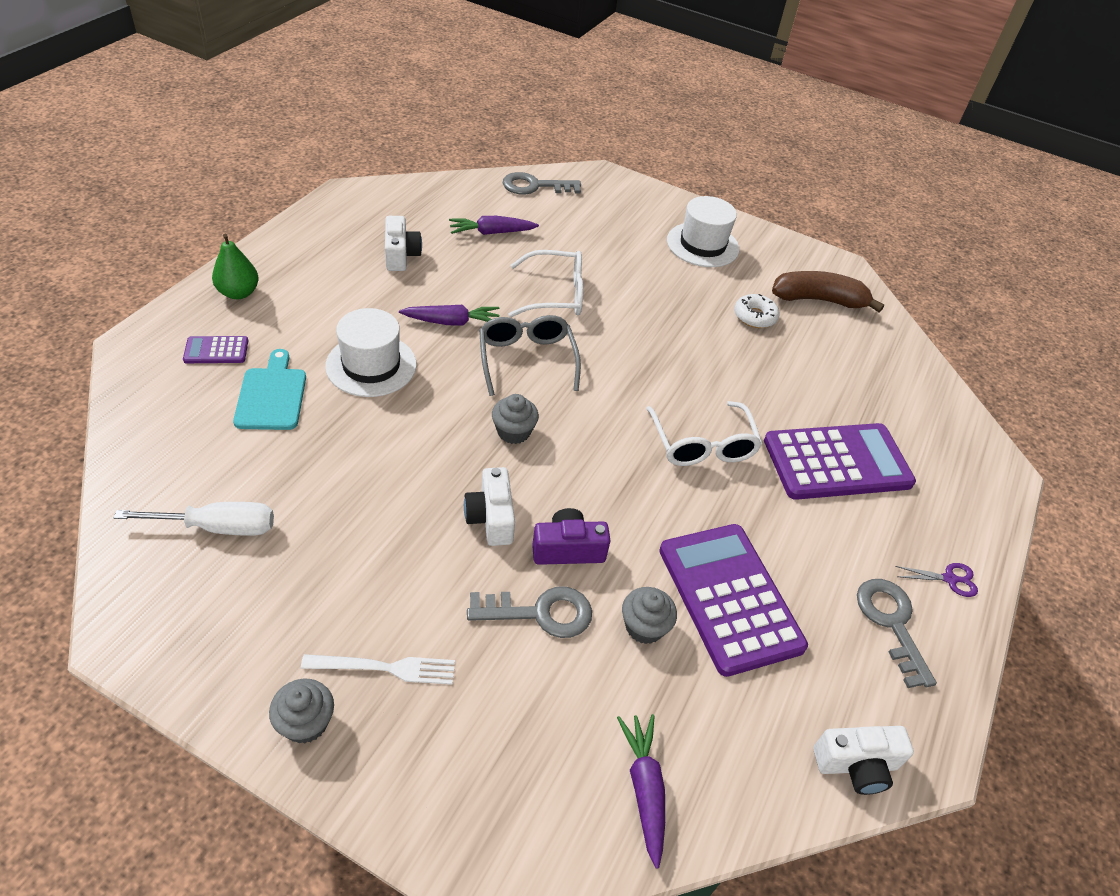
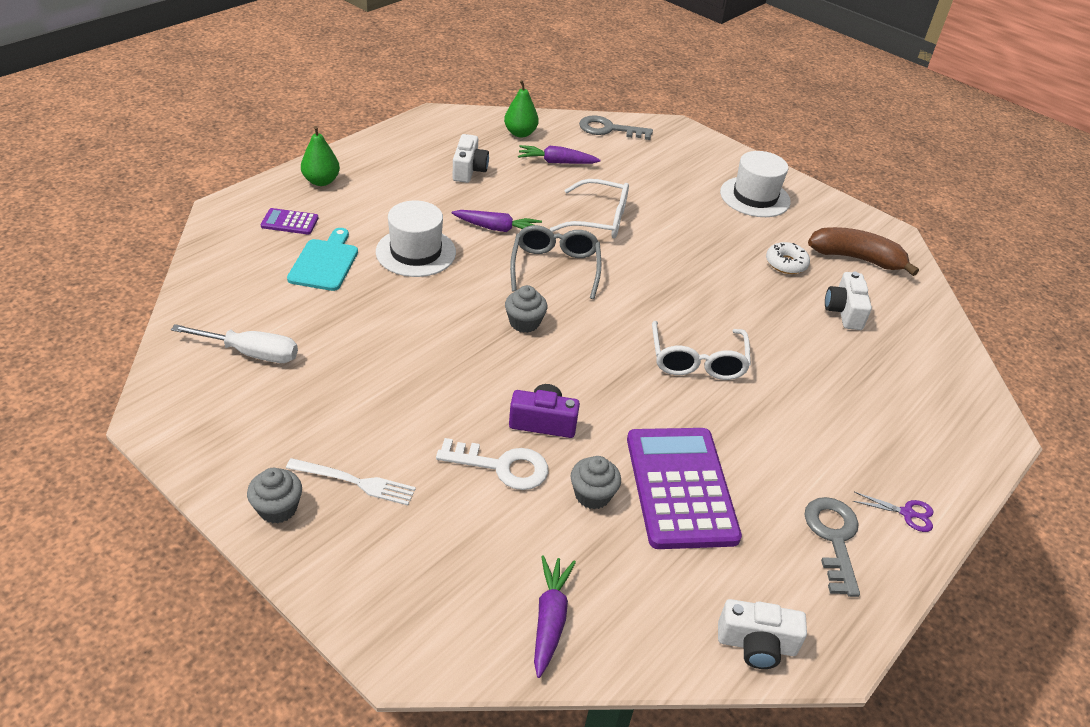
camera: 15 degrees right, 5 degrees down
(443, 203) = (520, 133): none -> green pear
(491, 518) = (482, 386): white camera -> white camera (844, 311)
(539, 613) = (501, 466): grey key -> white key
(837, 462) = (826, 396): purple calculator -> none

